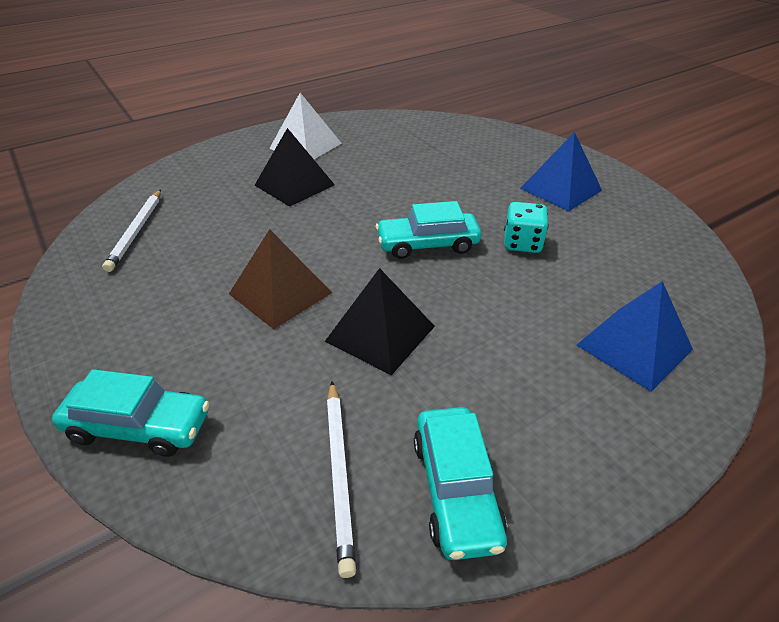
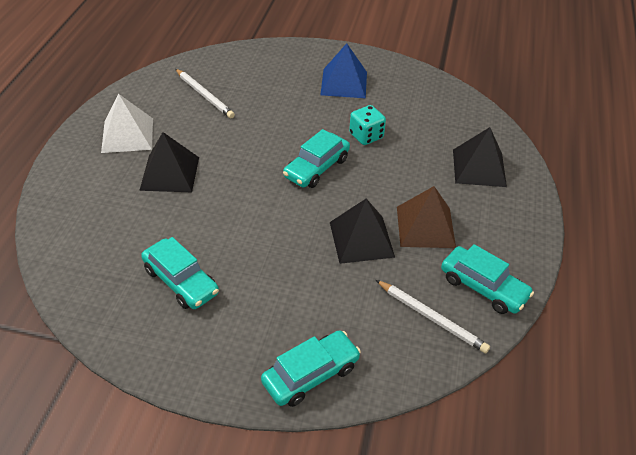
camera: 45 degrees left, 5 degrees up
(136, 231) = (108, 278): white pencil -> white pencil (204, 95)
(176, 266) = (181, 281): none -> turquoise car
(280, 293) = (275, 253): brown pyramid -> brown pyramid (425, 227)
(634, 347) = (479, 167): blue pyramid -> black pyramid

